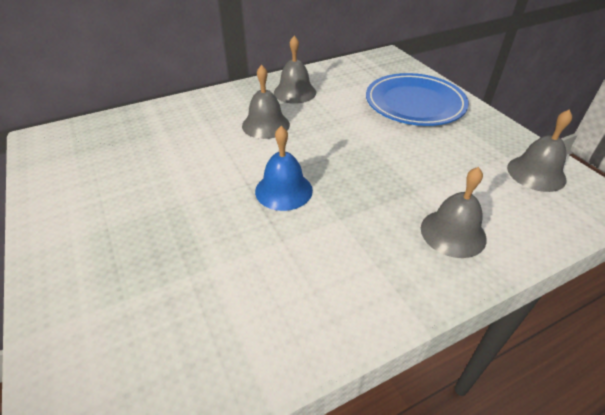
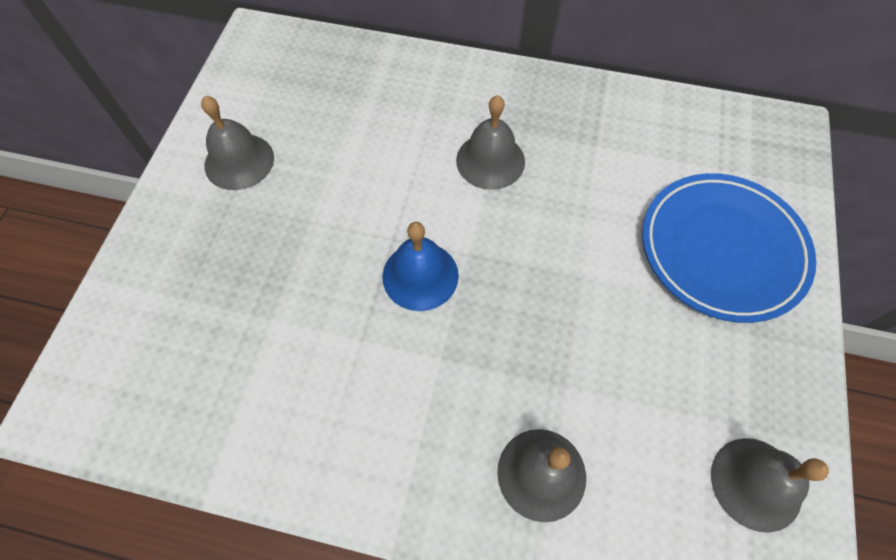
camera: 40 degrees right, 20 degrees up
(295, 92) = (578, 124): grey bell -> grey bell (239, 161)

